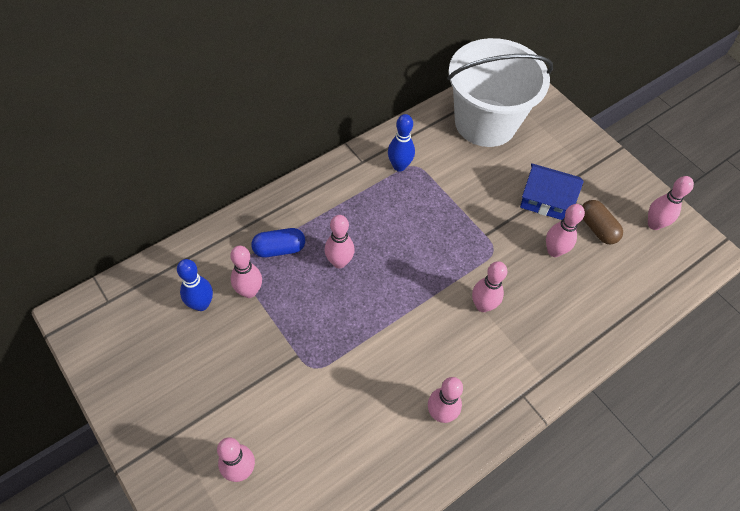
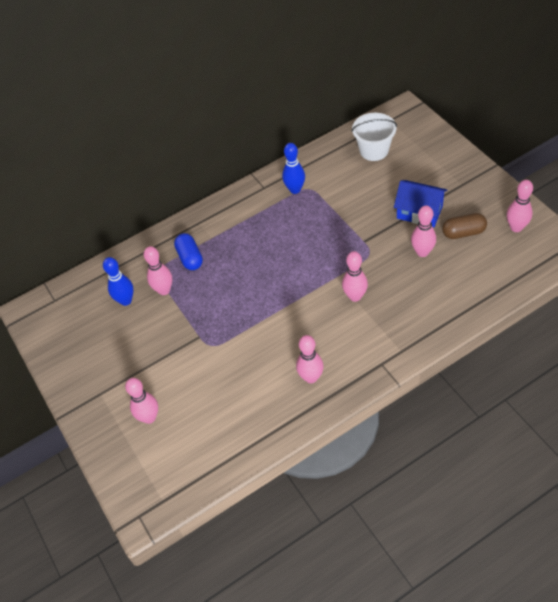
camera: 15 degrees right, 5 degrees down
(279, 249) = (190, 258): blue capsule -> blue capsule turned 75 degrees clockwise
(339, 262) = (238, 266): pink bowling pin -> none
(485, 122) = (374, 150): white bucket -> white bucket, size x0.53
(597, 228) = (463, 232): brown capsule -> brown capsule turned 75 degrees counterclockwise

